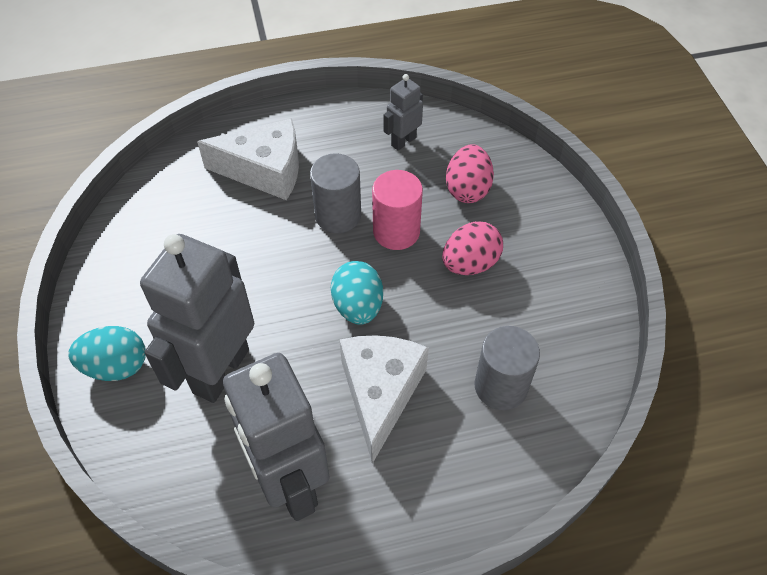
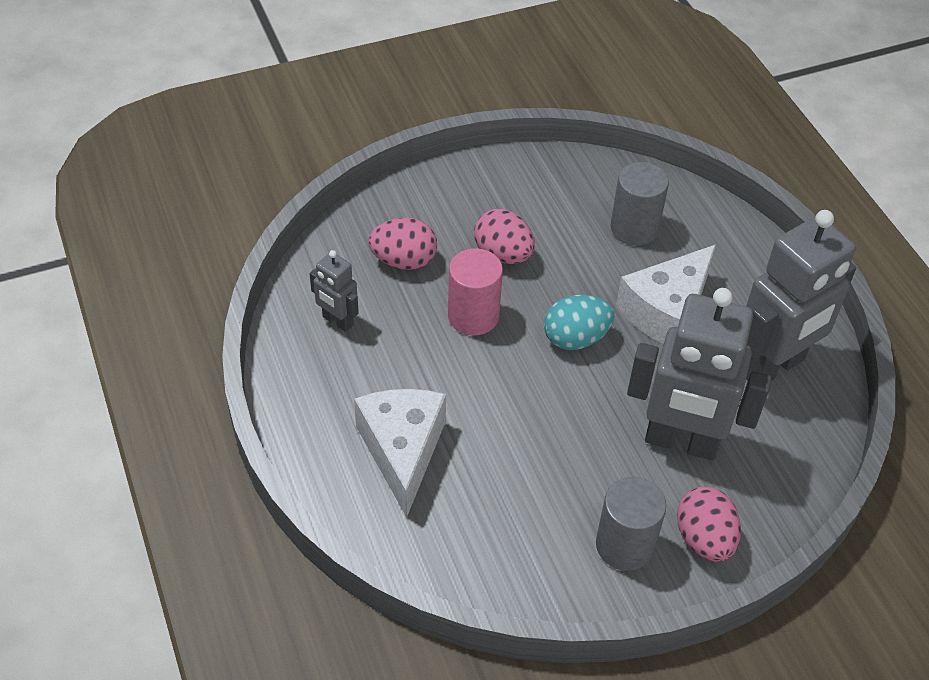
camera: 100 degrees left, 5 degrees down
(116, 366) = (704, 539): turquoise egg -> pink egg
(338, 215) = (459, 369): grey cylinder -> grey cylinder (624, 545)
(380, 393) = (667, 311): white cheese -> white cheese turned 45 degrees counterclockwise

